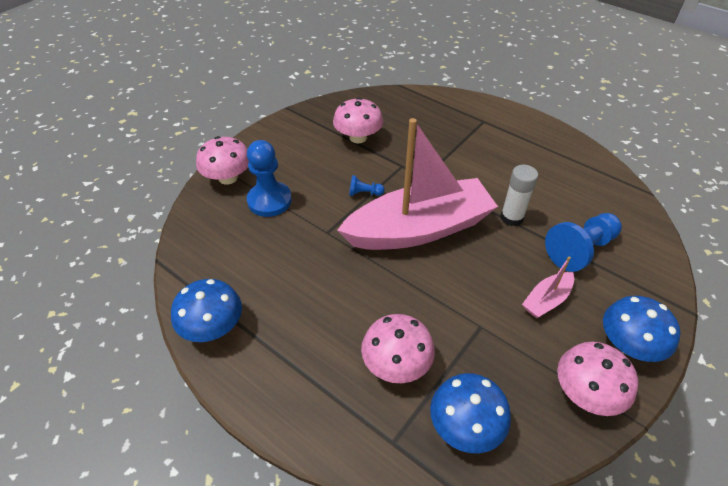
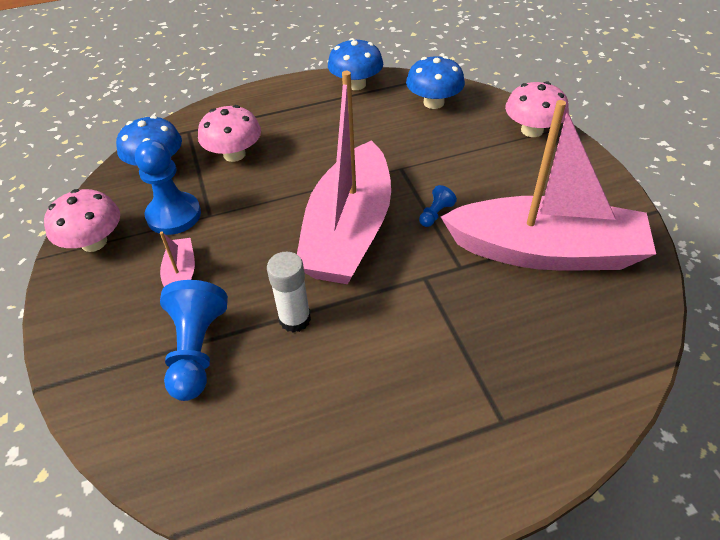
camera: 125 degrees right, 0 degrees up
(269, 200) = (475, 146): blue pawn -> blue pawn (174, 215)
(358, 137) = (545, 251): pink mushroom -> pink boat
(628, 344) = (84, 302): blue mushroom -> blue mushroom (433, 103)

